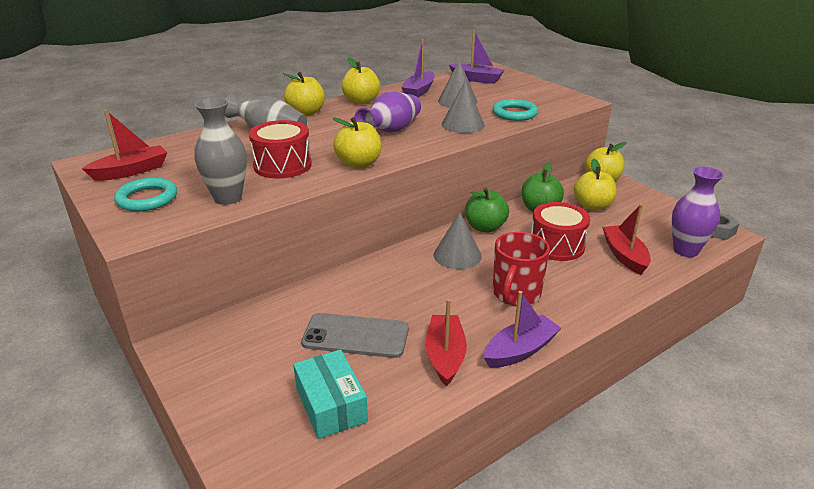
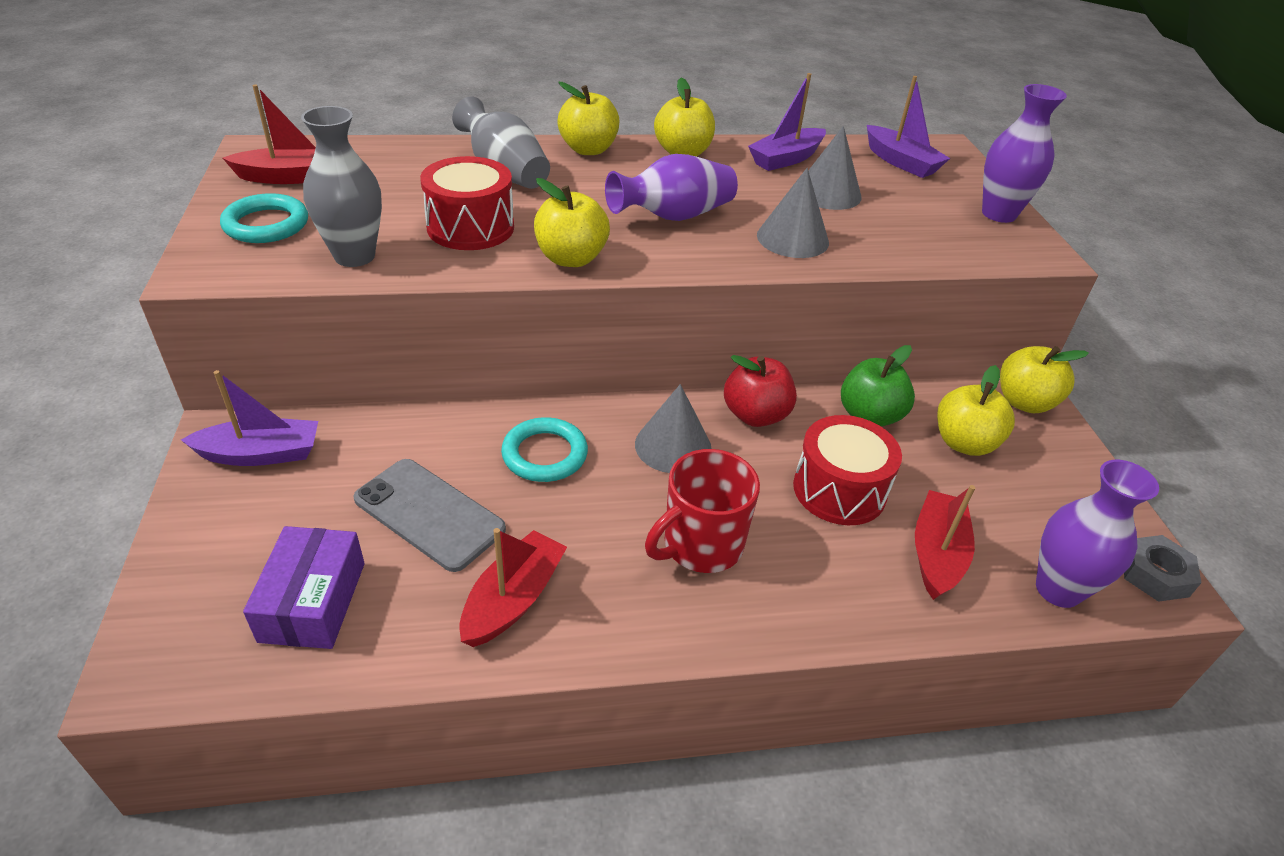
camera: 25 degrees right, 10 degrees up
(331, 405) = (313, 601): turquoise box -> purple box
(485, 227) = (755, 415): green apple -> red apple
(514, 113) = (898, 243): turquoise ring -> turquoise ring (545, 454)
(520, 350) = (622, 641): purple boat -> purple boat (261, 454)
(545, 90) = (998, 214): none -> purple vase

